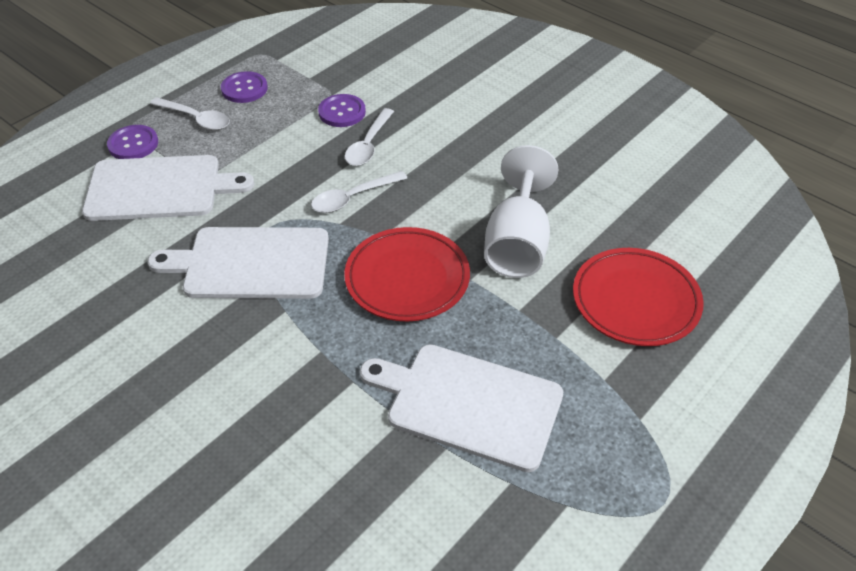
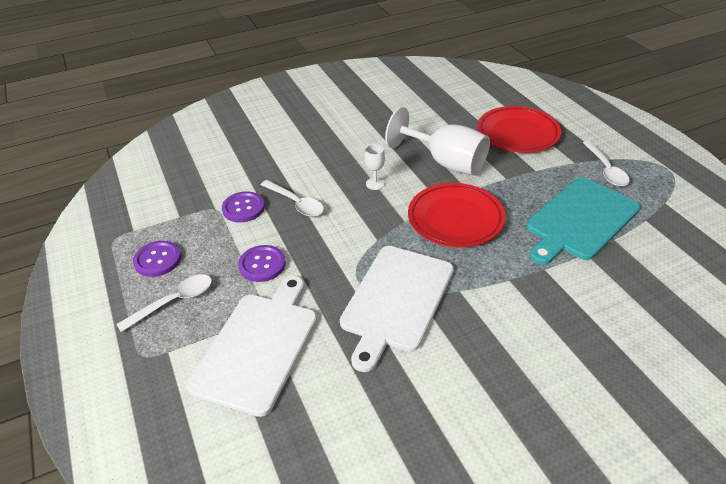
camera: 65 degrees left, 5 degrees down
(133, 144) = (174, 357): purple button -> purple button (262, 264)
(353, 198) = (353, 226): white spoon -> white spoon (606, 169)
(437, 193) = (375, 184): none -> white goblet
(468, 404) = (580, 220): white cutting board -> turquoise cutting board

